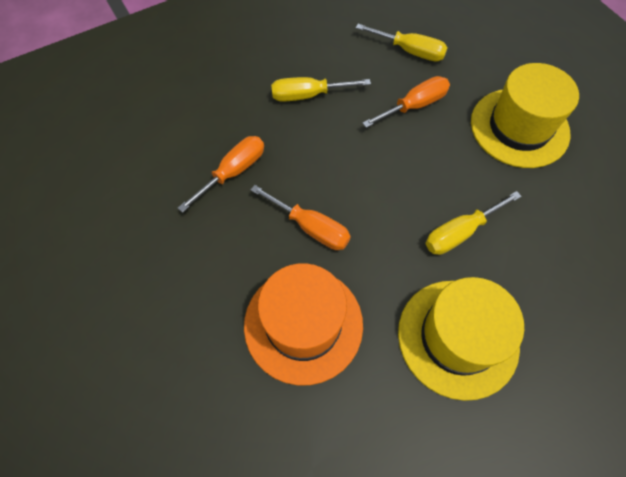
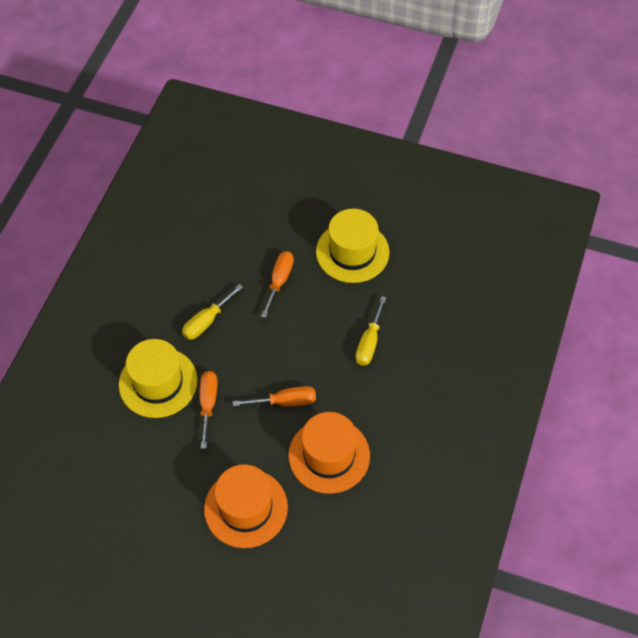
camera: 40 degrees left, 5 degrees down
(163, 309) = (246, 508): none -> orange hat
(410, 51) = (244, 244): yellow screwdriver -> none
(458, 337) = (412, 400): yellow hat -> yellow hat (158, 382)

